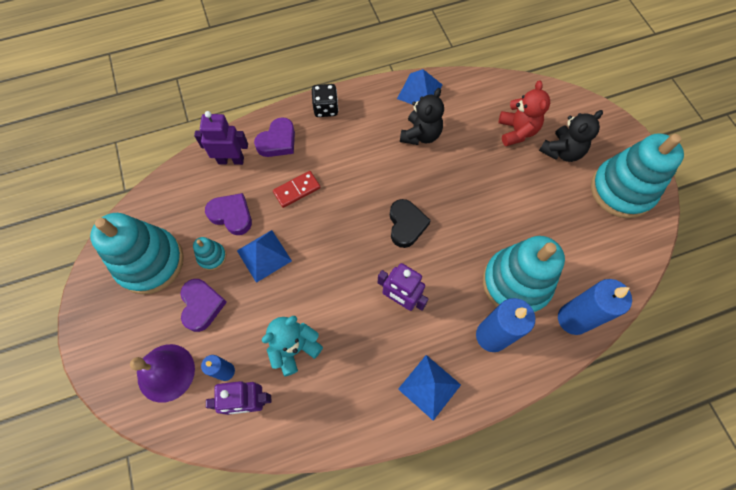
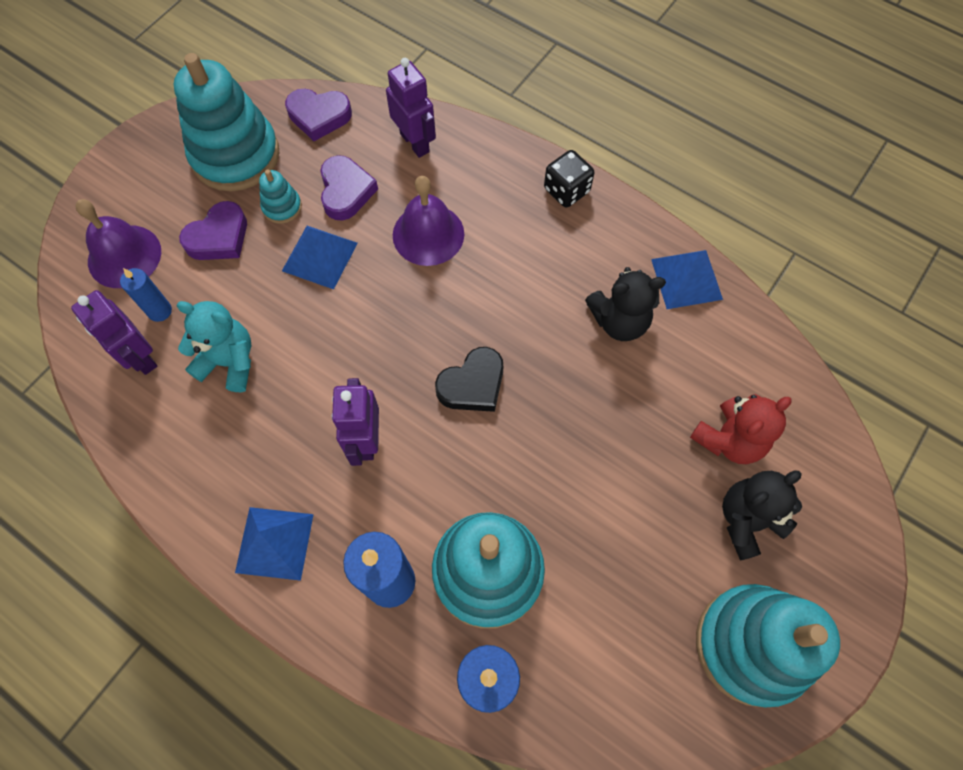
camera: 55 degrees right, 0 degrees up
(278, 141) = (478, 171): purple heart -> purple heart (319, 116)
(297, 190) = (428, 234): red domino -> purple bell
(561, 151) = (747, 520): black teddy bear -> black teddy bear turned 135 degrees clockwise

